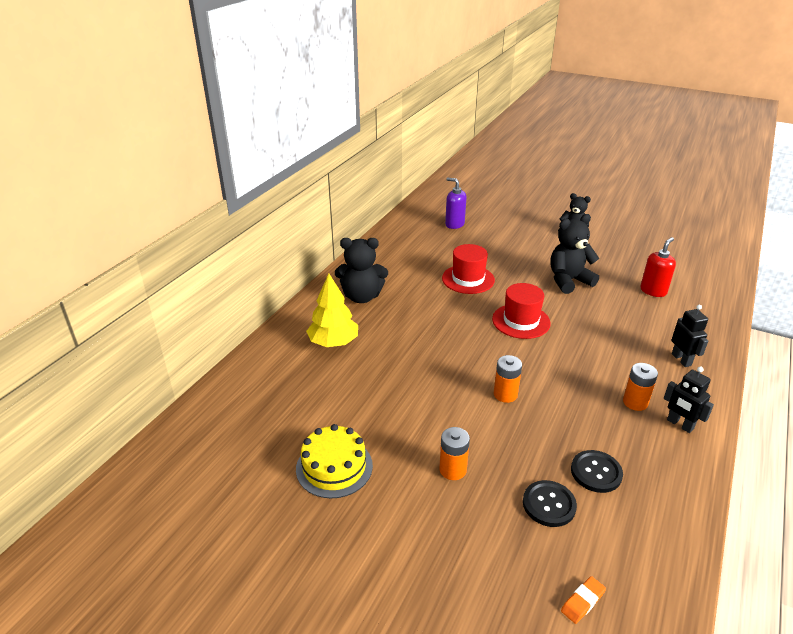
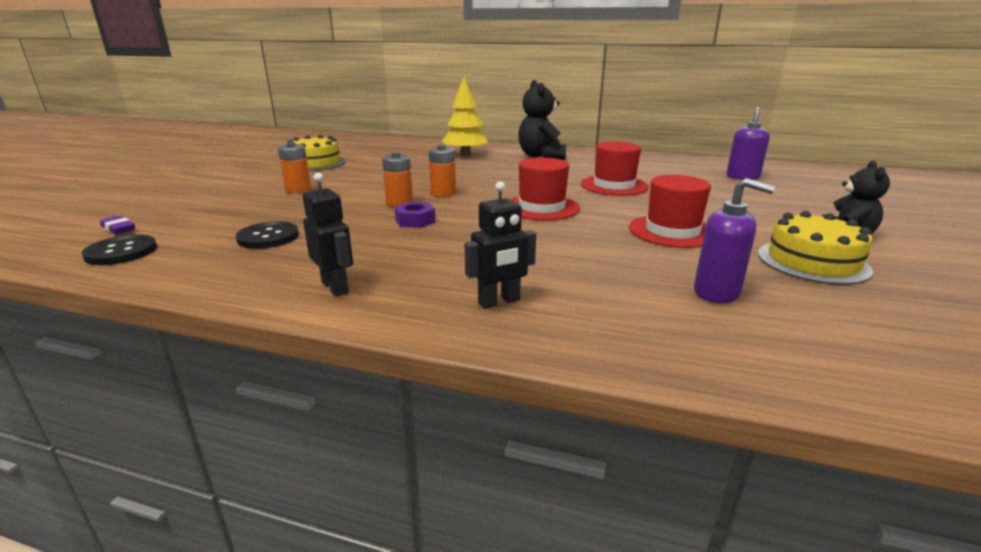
camera: 80 degrees right, 10 degrees down
(549, 504) = (237, 218): black button -> black button (121, 252)
(552, 386) = (415, 221): none -> purple nut
(568, 281) = (672, 231): black teddy bear -> red hat
(582, 602) = (118, 228): orange eraser -> purple eraser
(610, 254) = (812, 262): none -> yellow cake
(635, 402) = (386, 261): orange battery -> orange battery (443, 193)
(653, 291) = (716, 293): red soap dispenser -> purple soap dispenser
(679, 424) = (335, 287): black robot -> black robot turned 105 degrees clockwise

